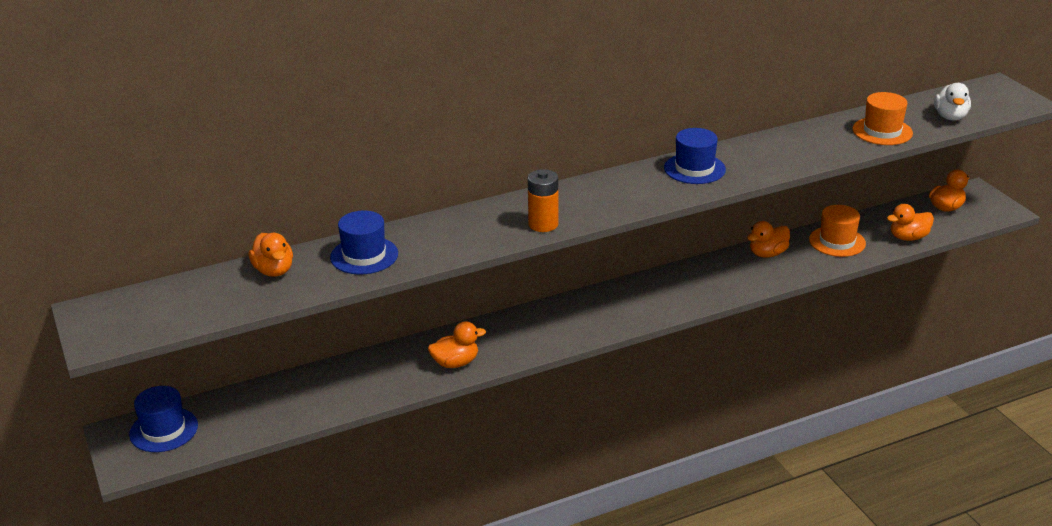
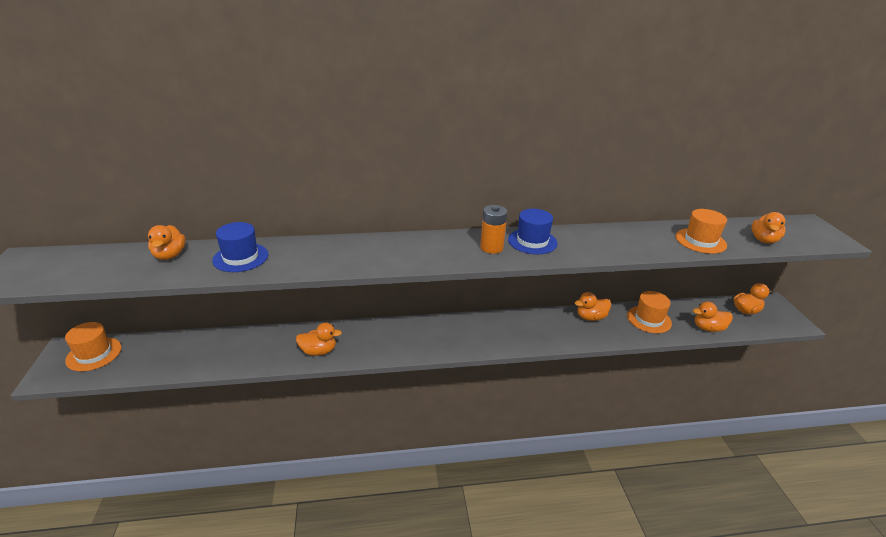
camera: 15 degrees right, 0 degrees up
(164, 430) = (94, 354): blue hat -> orange hat
(543, 224) = (388, 261): orange battery -> orange battery (491, 248)
(950, 117) = (764, 240): white duck -> orange duck

